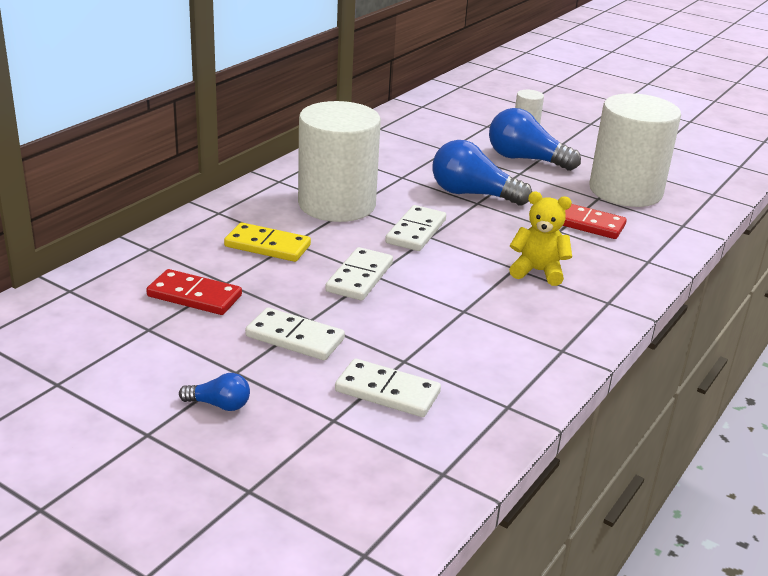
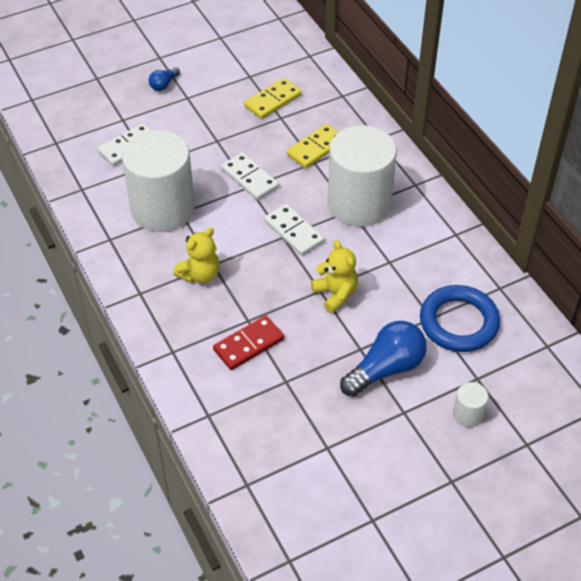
camera: 120 degrees right, 20 degrees up
(194, 296) = (272, 101): red domino -> yellow domino
(295, 338) = (202, 128): white domino -> none
(438, 139) = (458, 322): none -> blue ring
(473, 194) = (335, 294): blue light bulb -> yellow teddy bear
(625, 191) = (288, 412): white cylinder -> white cylinder (163, 209)

